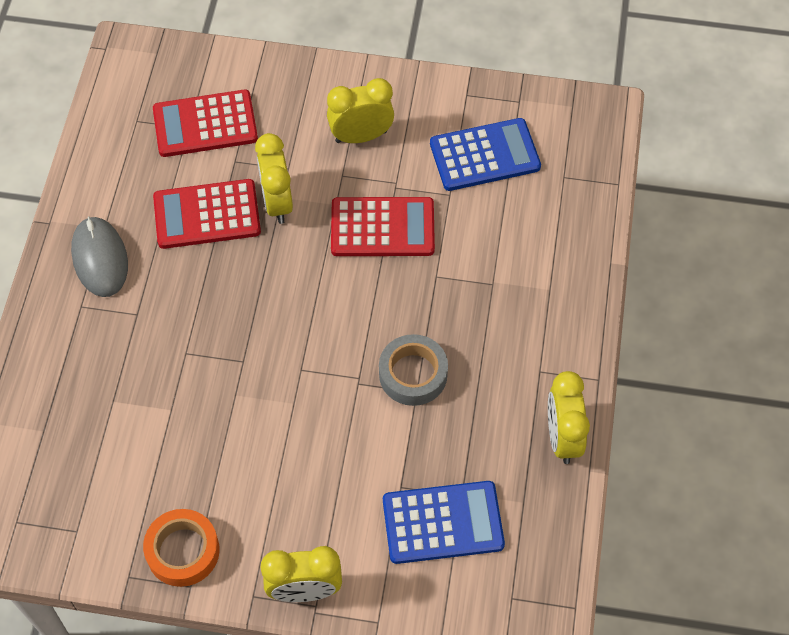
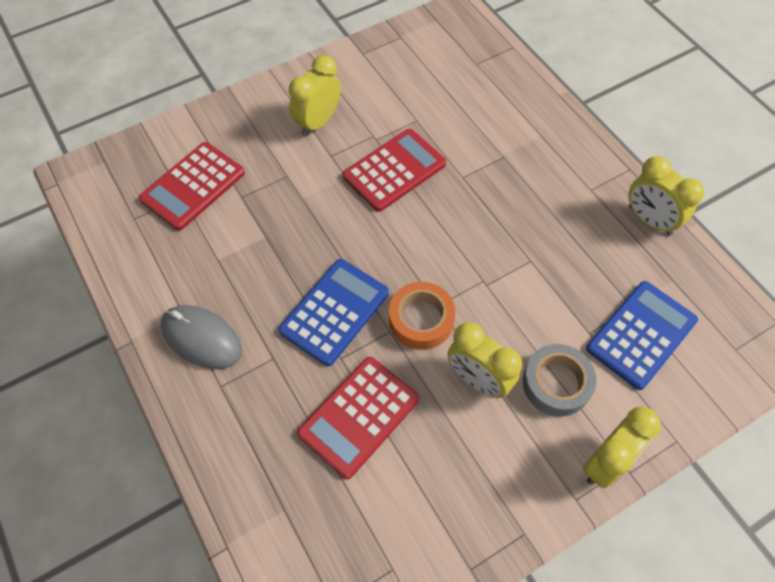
camera: 40 degrees left, 0 degrees up
(183, 551) = (491, 511): orange tape -> orange tape (421, 319)
(207, 214) = (257, 247): red calculator -> red calculator (358, 416)
(277, 202) = (302, 203): yellow clock -> yellow clock (478, 379)
(413, 374) = (516, 251): grey tape -> grey tape (556, 383)
(485, 155) = (413, 82): blue calculator -> blue calculator (335, 312)

